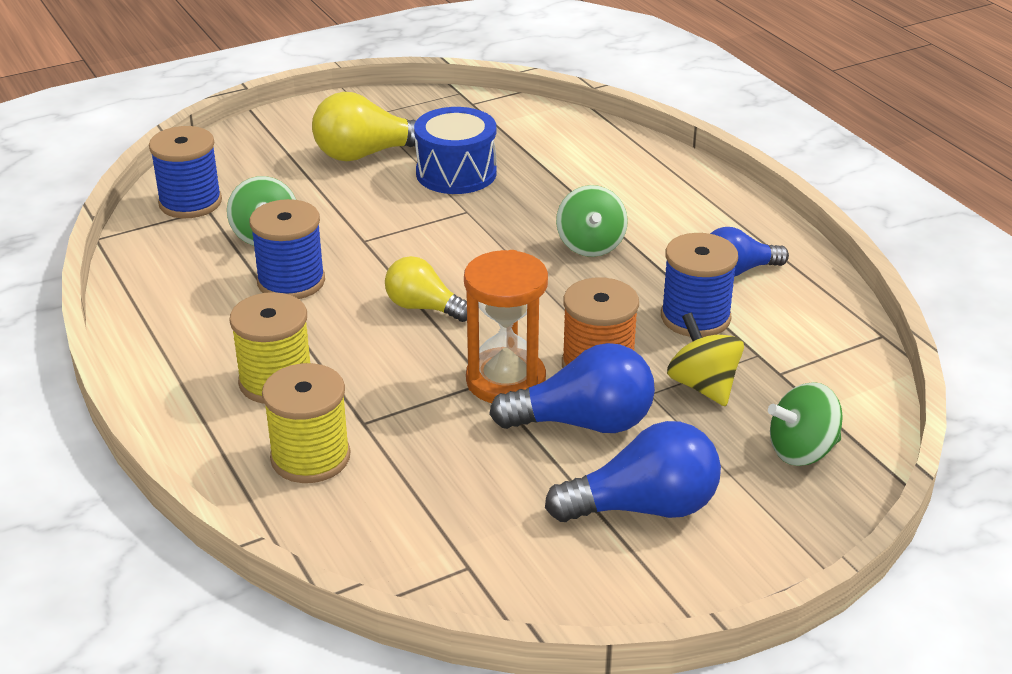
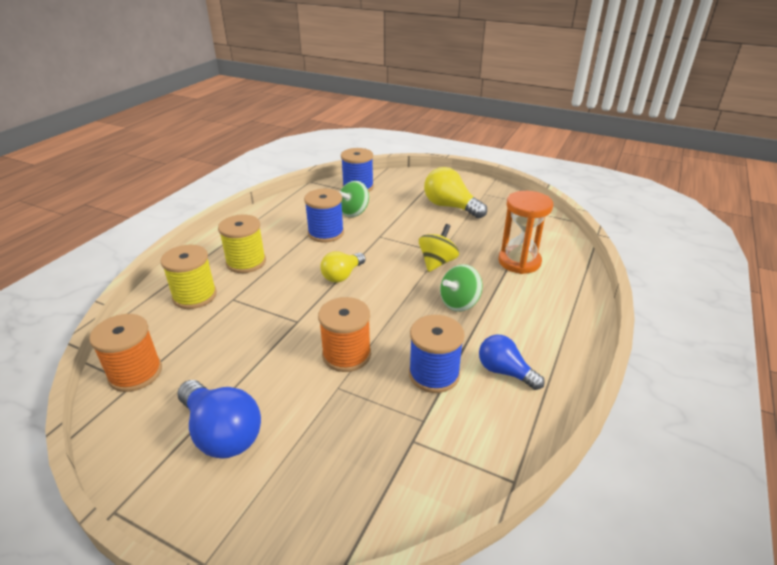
camera: 55 degrees right, 0 degrees up
(424, 307) = (342, 275): yellow light bulb -> yellow light bulb turned 135 degrees counterclockwise
(446, 559) = (135, 373): none -> orange spool
(456, 173) = (469, 235): blue drum -> none
(505, 381) = (303, 327): orange hourglass -> orange hourglass (519, 262)
(583, 423) = (287, 372): blue light bulb -> none
(703, 386) = (365, 408): yellow spinning top -> yellow spinning top (437, 262)
(802, 451) = (333, 490): green spinning top -> none

